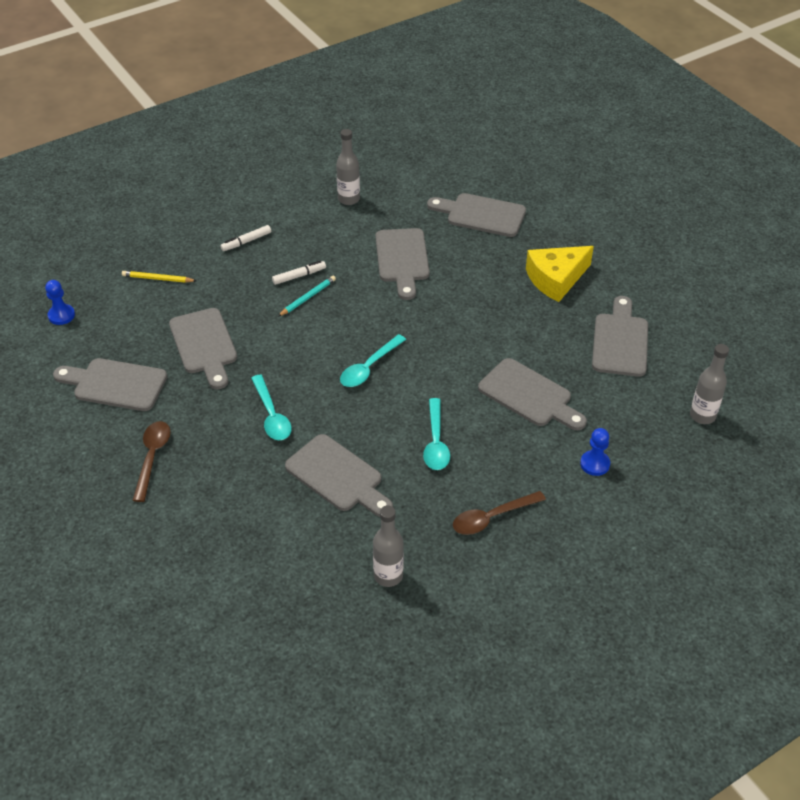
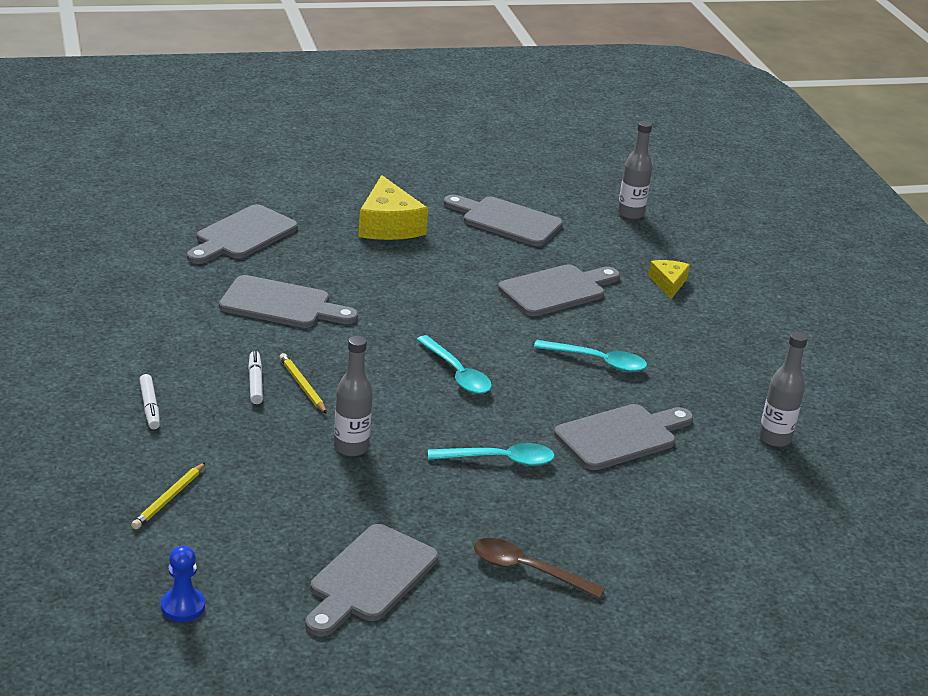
camera: 75 degrees left, 15 degrees down
(204, 345) = (338, 485): grey cutting board -> none
(308, 297) = (302, 386): turquoise pencil -> yellow pencil
(349, 199) = (131, 311): grey bottle -> grey bottle (351, 447)
(492, 518) = (717, 358): brown spoon -> none
(595, 464) = (668, 283): blue pawn -> yellow cheese

